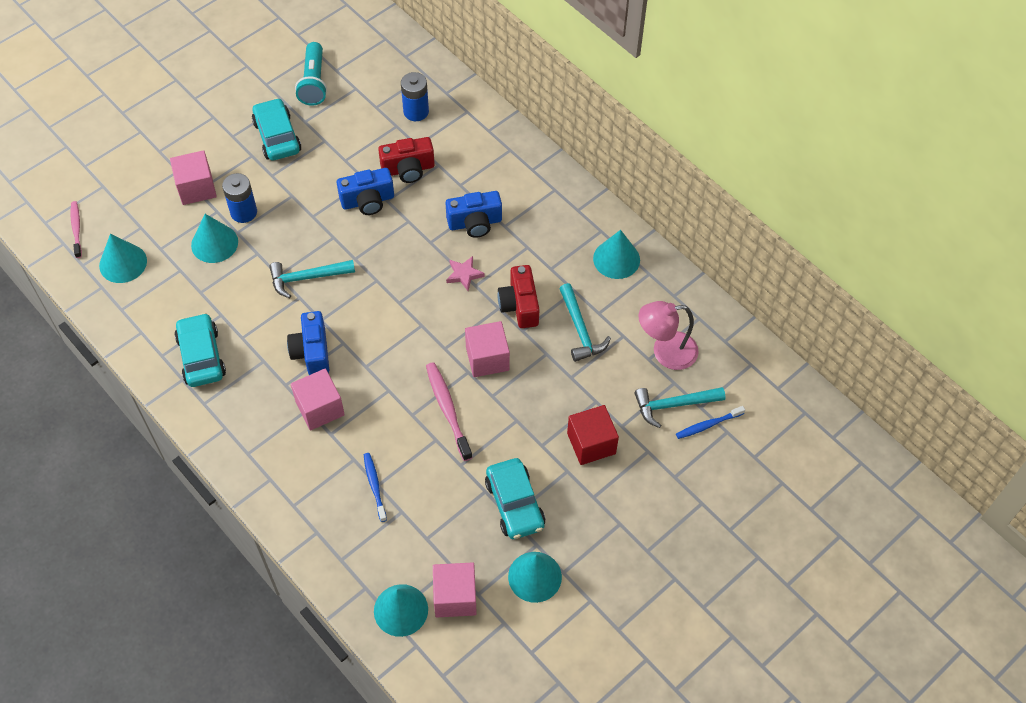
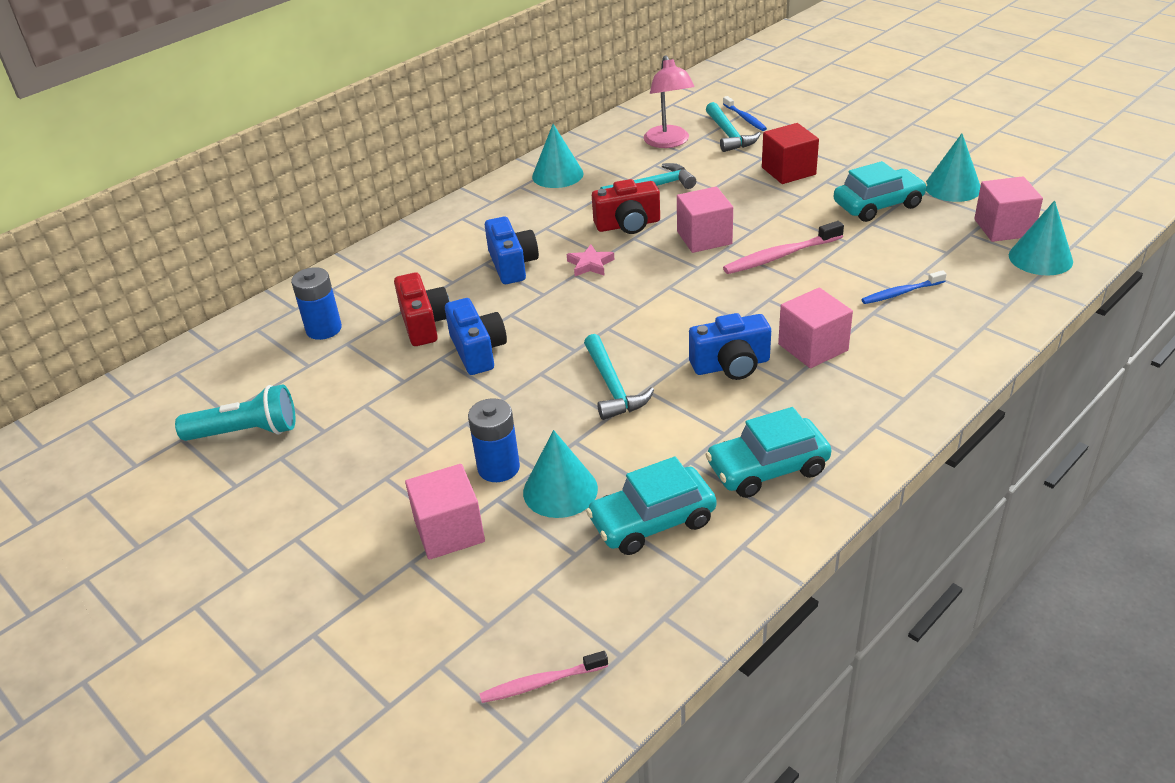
camera: 90 degrees left, 20 degrees down
(123, 263) = (610, 597): turquoise cone -> none
(277, 136) = (350, 455): turquoise car -> turquoise car (652, 521)

